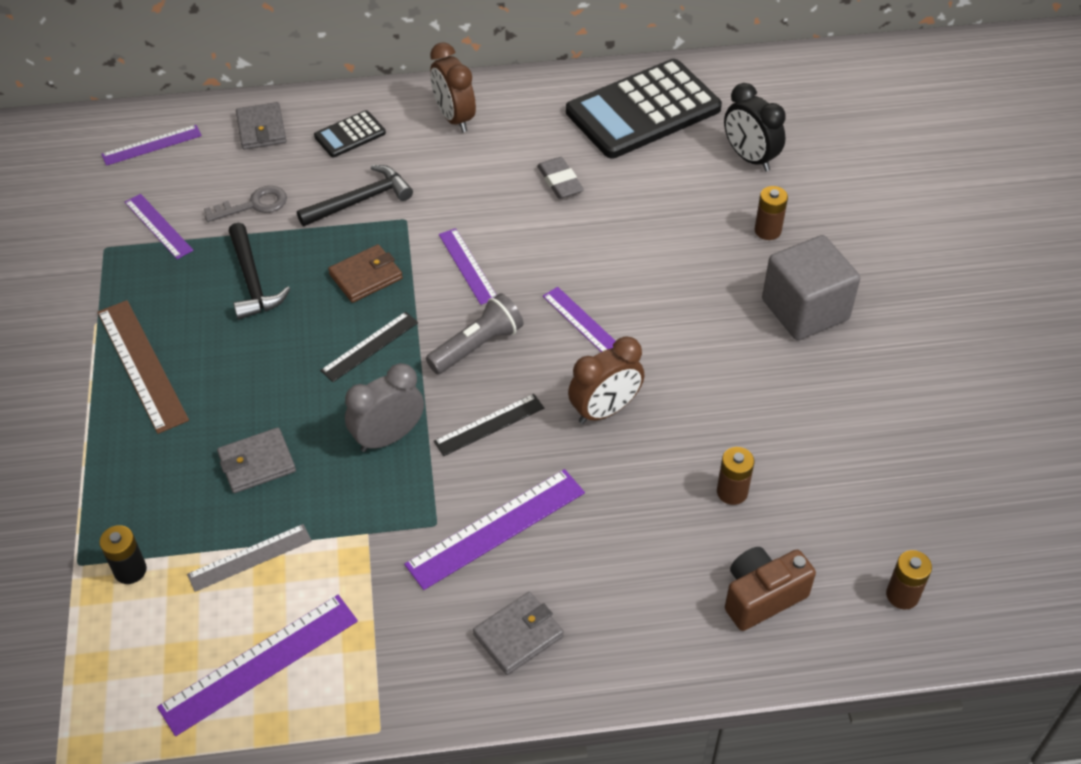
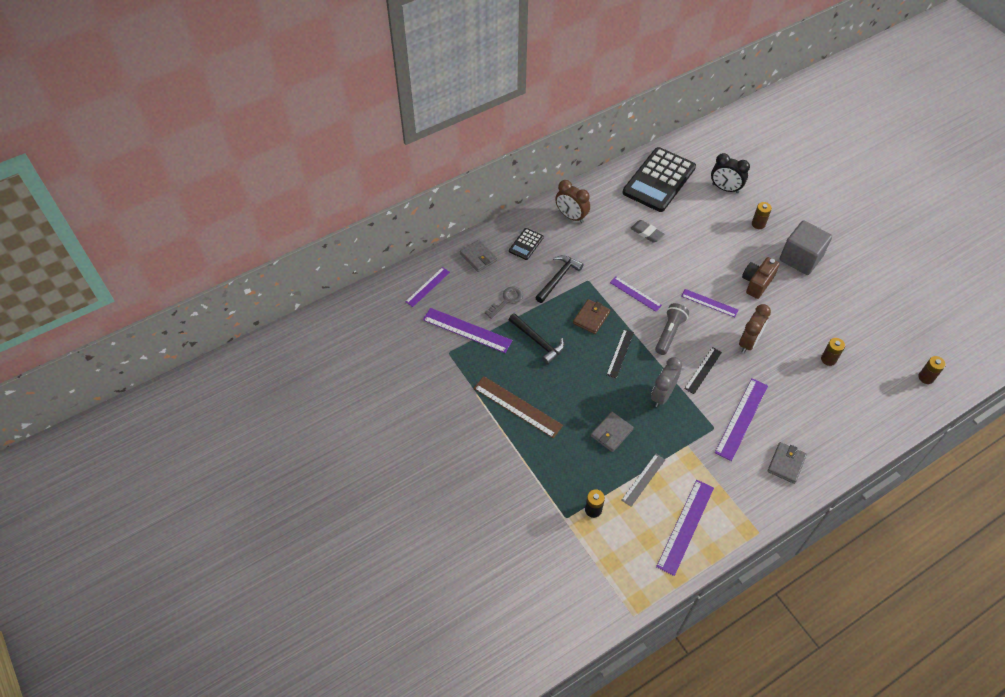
camera: 25 degrees left, 5 degrees up
(158, 226) = (467, 330): purple ruler -> purple ruler, size x1.59
(762, 597) = (872, 402): brown camera -> brown camera (756, 283)

